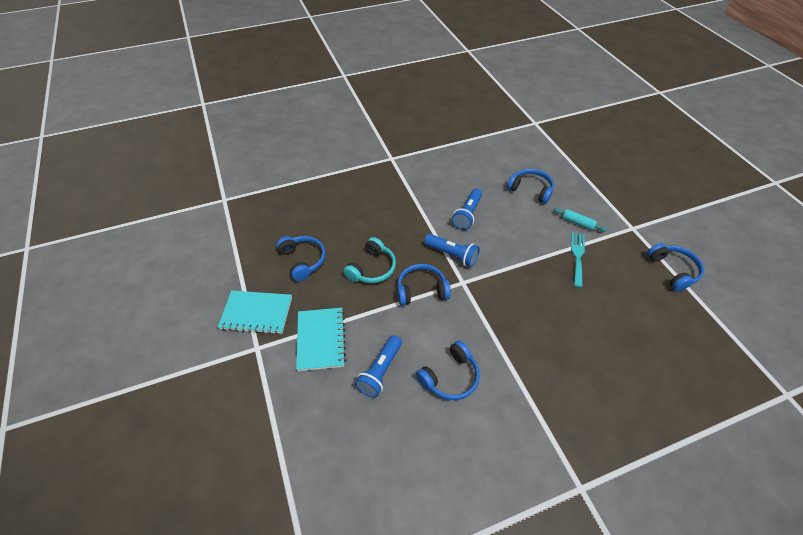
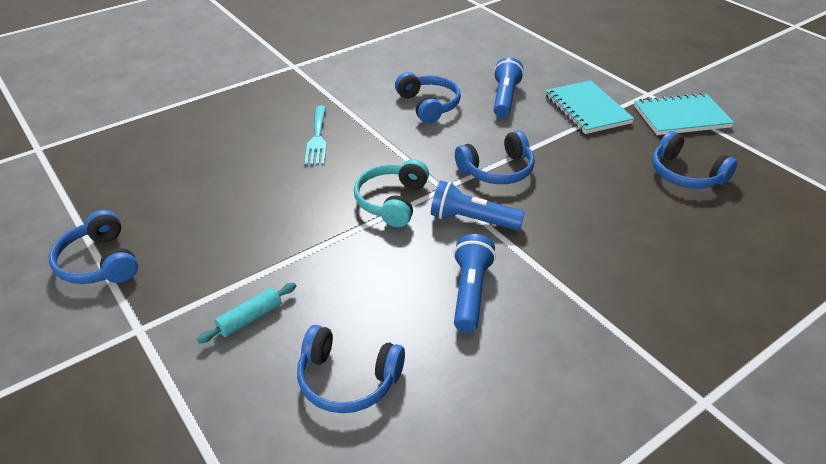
camera: 165 degrees right, 10 degrees down
(372, 268) = (581, 182): turquoise headphones -> turquoise headphones (392, 201)
(450, 377) = (428, 105): blue headphones -> blue headphones turned 120 degrees clockwise
(577, 256) = (262, 255): turquoise fork -> turquoise fork (317, 138)
(578, 223) = (250, 318): turquoise rolling pin -> turquoise rolling pin turned 60 degrees counterclockwise

